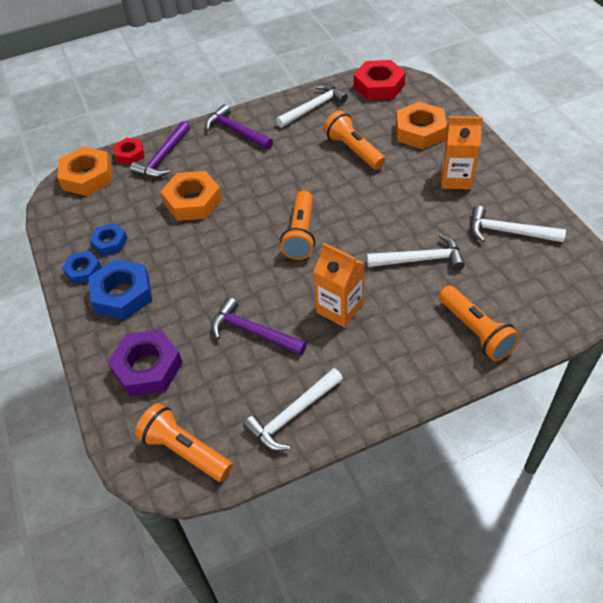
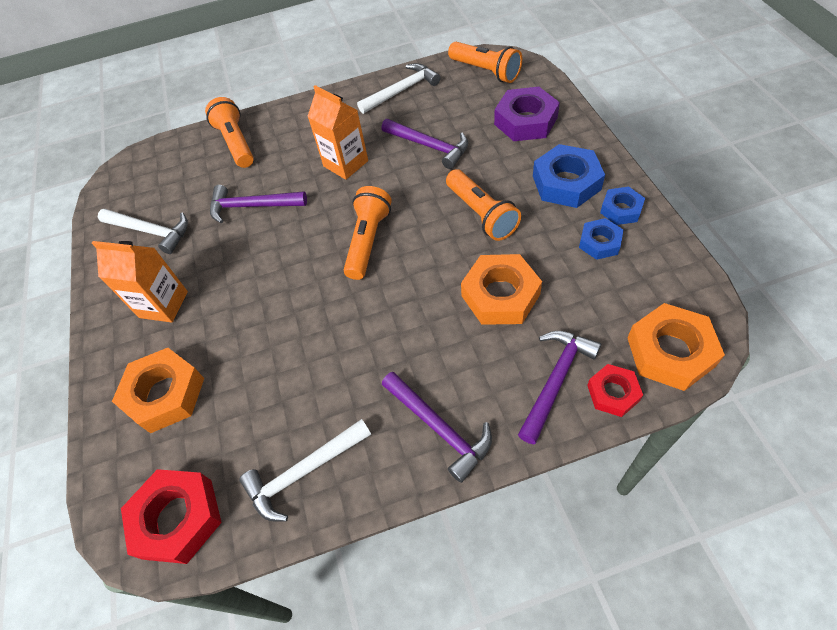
camera: 170 degrees left, 5 degrees up
(353, 150) = (270, 366): orange flashlight -> orange flashlight (481, 214)
(420, 259) = (252, 206): white hammer -> purple hammer

